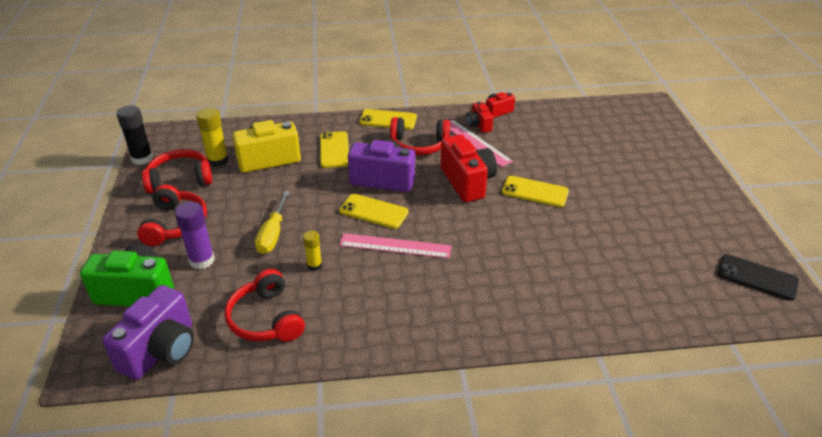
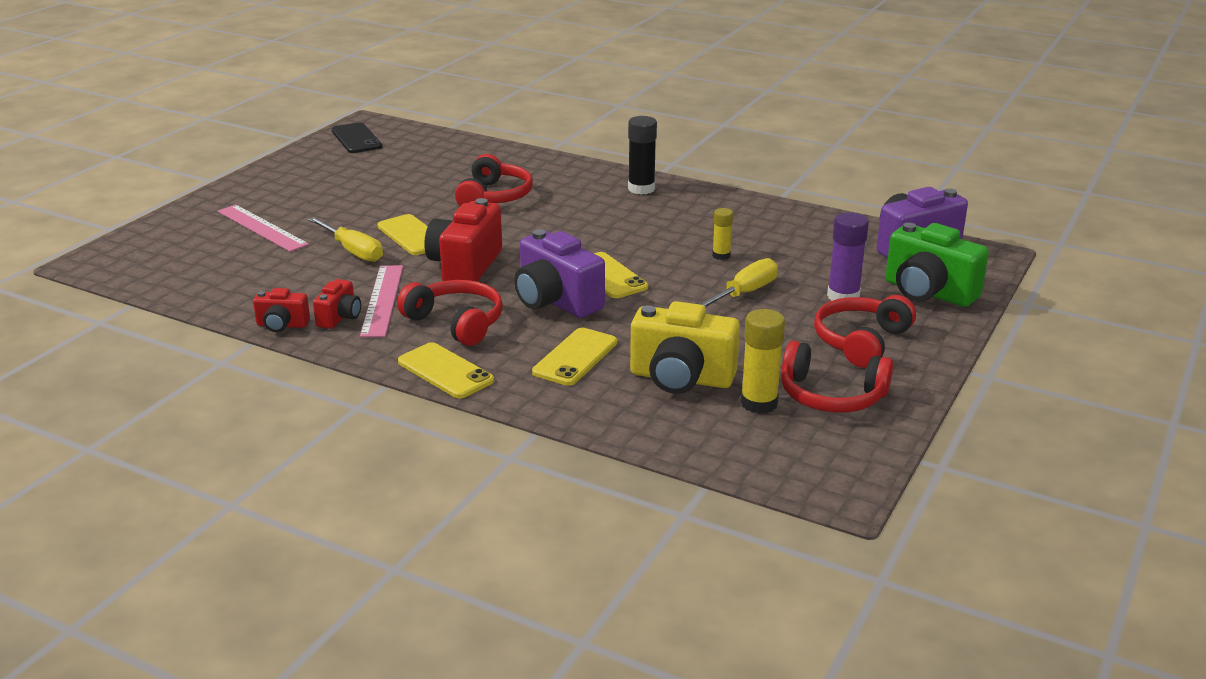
camera: 145 degrees left, 10 degrees down
(142, 158) = (881, 451): black glue stick -> black glue stick (641, 189)
(266, 319) = (800, 236): red headphones -> red headphones (494, 196)
(395, 246) = (622, 244): pink ruler -> pink ruler (262, 228)
(545, 165) = (353, 251): none -> yellow screwdriver

